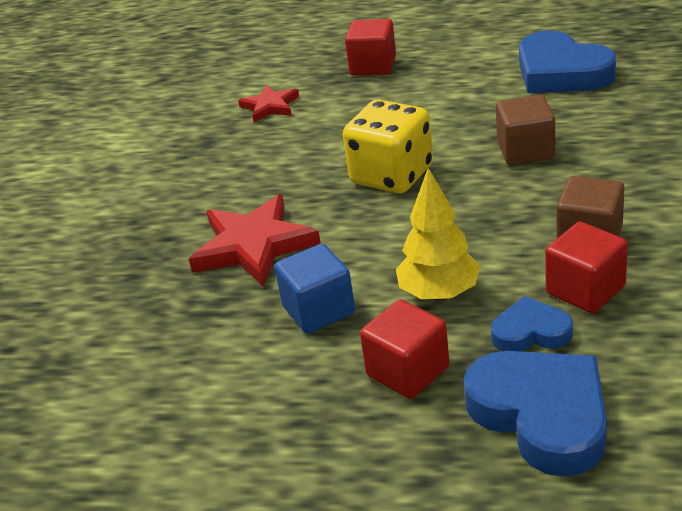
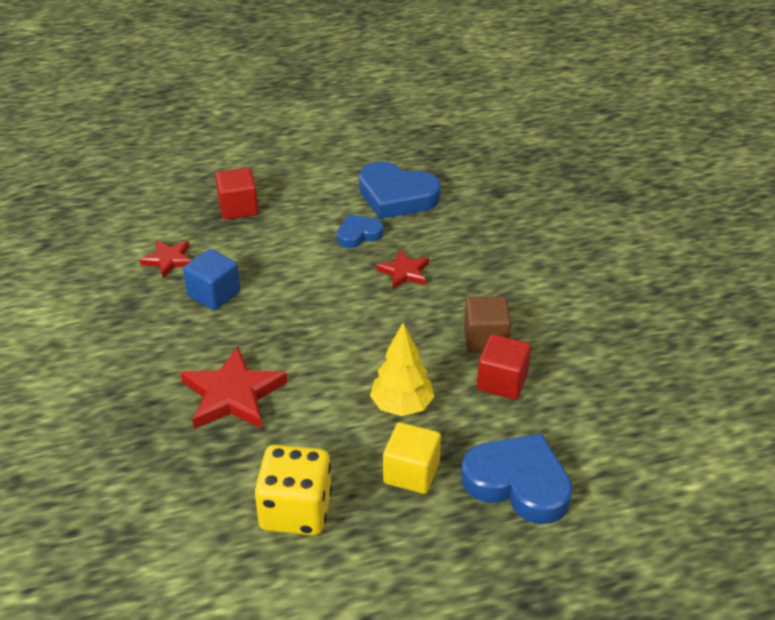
camera: 30 degrees left, 5 degrees up
(318, 310) = (318, 439): blue cube -> blue cube (214, 294)
(391, 175) = (311, 311): yellow dice -> yellow dice (295, 511)
(408, 371) = (411, 473): red cube -> yellow cube
(525, 151) = (404, 272): brown cube -> red star
(530, 332) = (481, 423): blue heart -> blue heart (358, 234)

